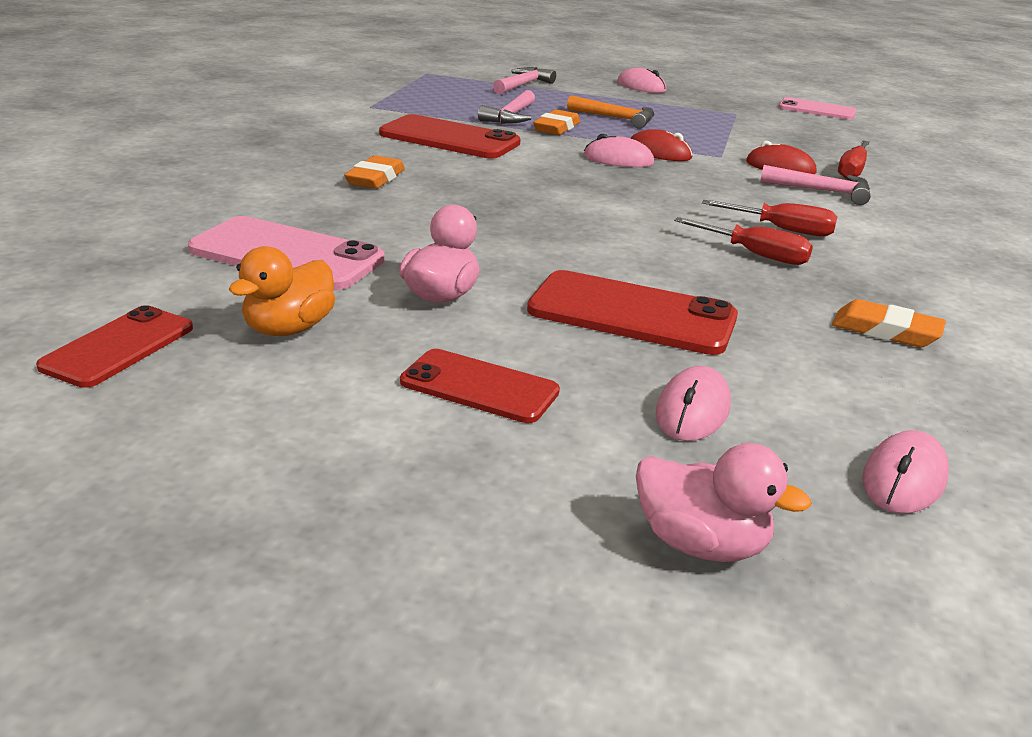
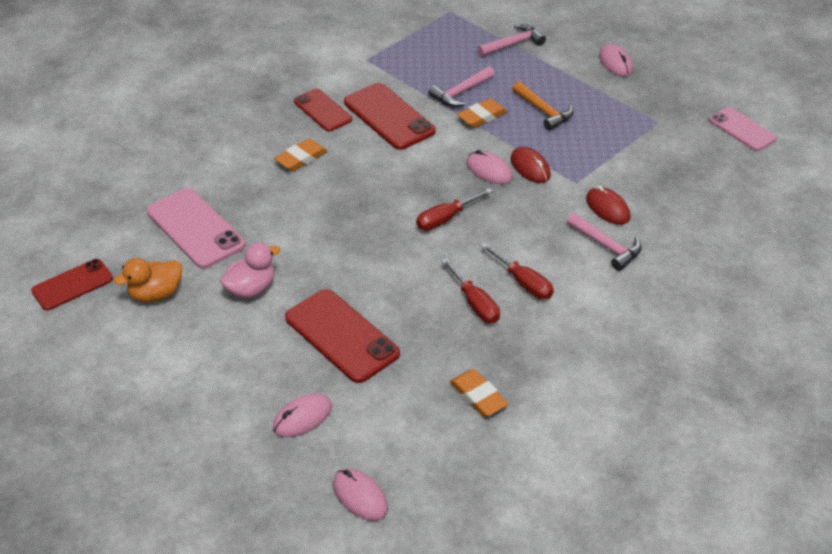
camera: 30 degrees right, 15 degrees up
(479, 387) = (214, 366): red phone -> red phone (322, 110)
(701, 544) = (227, 494): pink duck -> none
(852, 170) = (664, 225): red screwdriver -> red screwdriver (445, 219)
(904, 479) = (360, 496): pink mouse -> pink mouse turned 75 degrees clockwise

